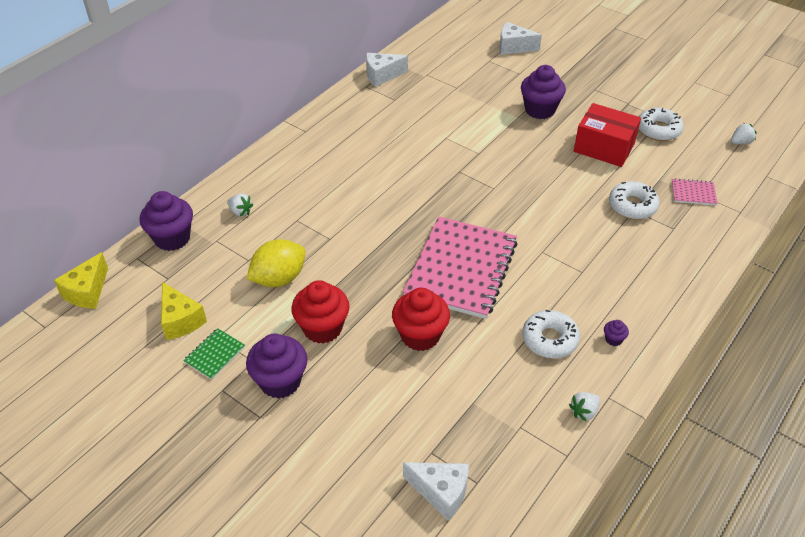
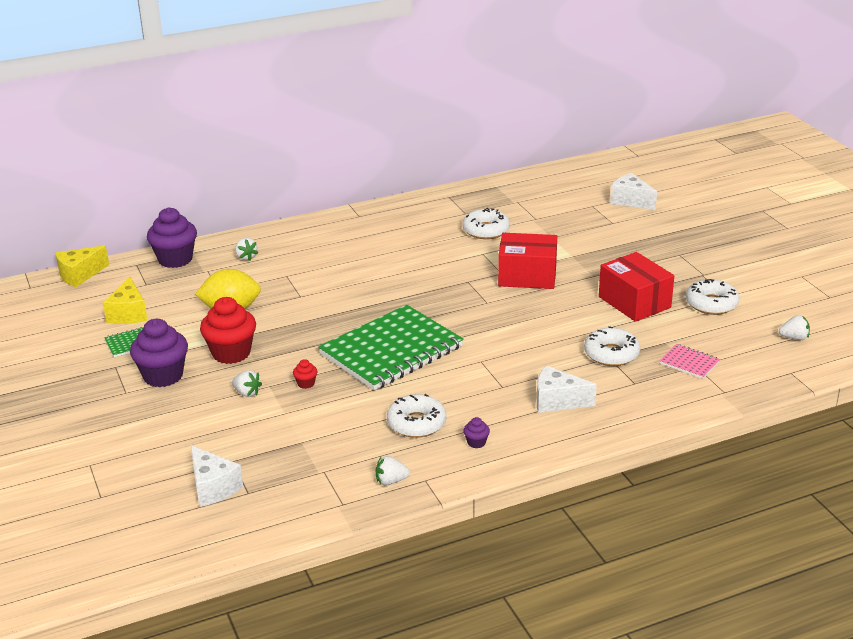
camera: 30 degrees right, 15 degrees down
(377, 368) = (247, 393): none -> white strawberry
(382, 75) = (473, 192): white cheese -> white cheese (557, 401)
(420, 335) = (306, 384): red cupcake -> red cupcake, size x0.43
(427, 112) = (486, 230): none -> white donut
(461, 269) = (391, 350): pink notebook -> green notebook
(501, 149) = (527, 276): none -> red box
(540, 110) = (601, 256): purple cupcake -> none

